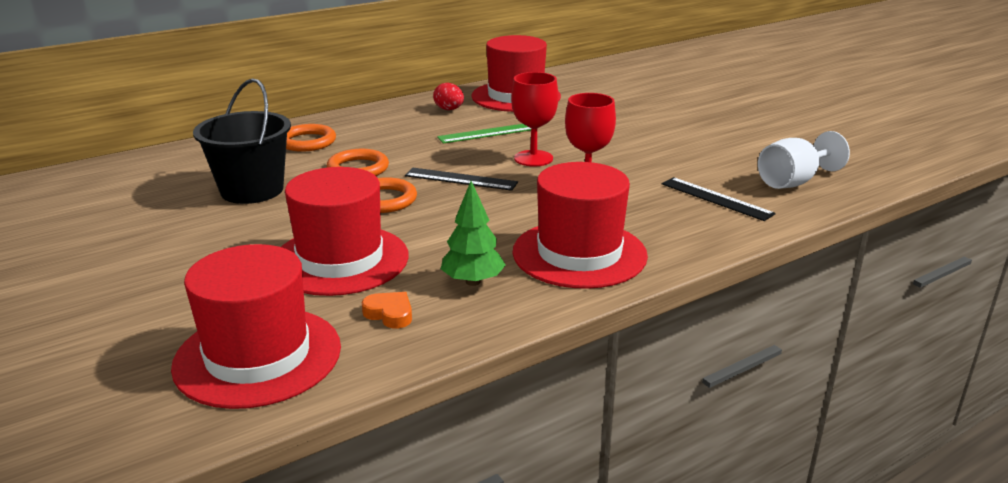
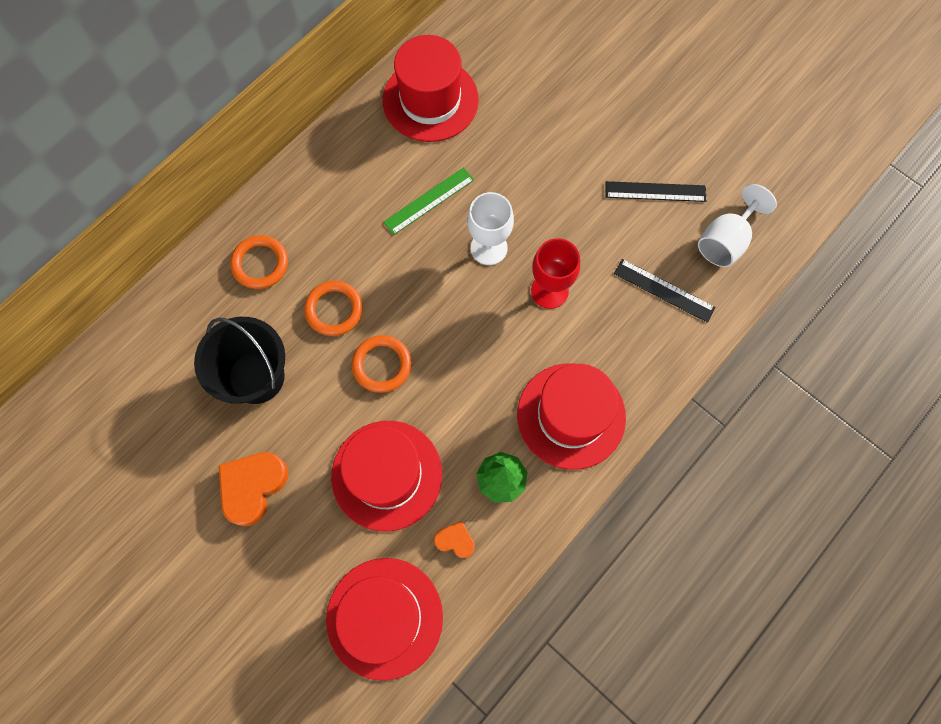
camera: 15 degrees left, 45 degrees up
(188, 246) = (253, 487): none -> orange heart
(449, 109) = (372, 151): red egg -> none
(461, 179) = (435, 308): black ruler -> black ruler (655, 191)
(533, 158) = (489, 248): red goblet -> white goblet

